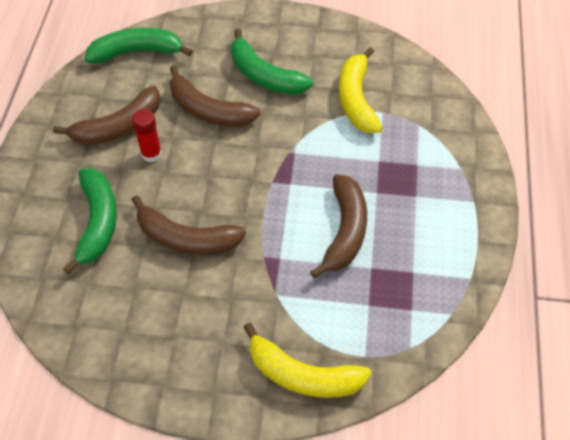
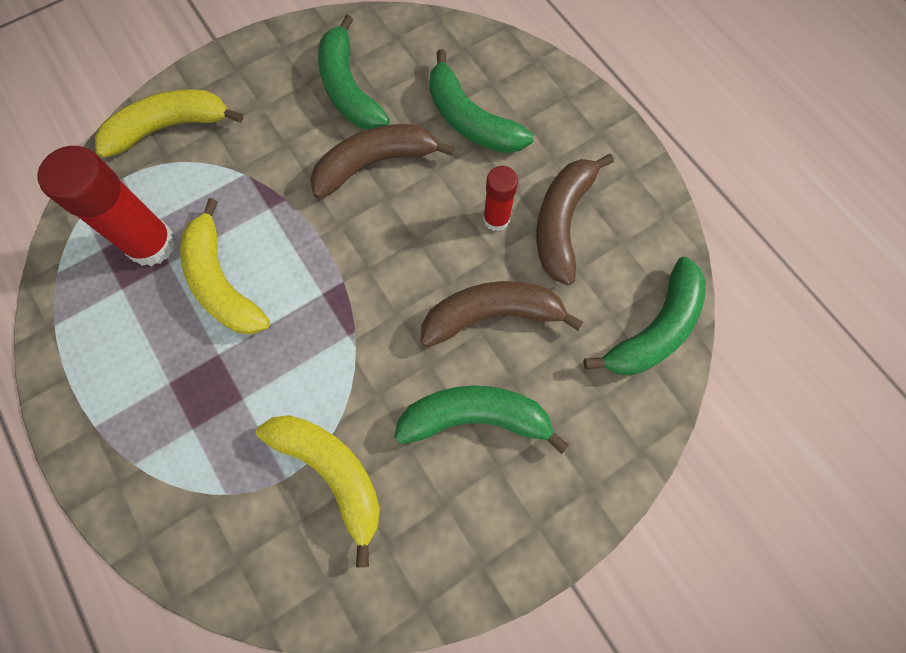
camera: 140 degrees right, 15 degrees up
(149, 307) = (349, 88): none -> green banana
(344, 231) = (222, 281): brown banana -> yellow banana
(374, 288) = (152, 244): none -> red glue stick

